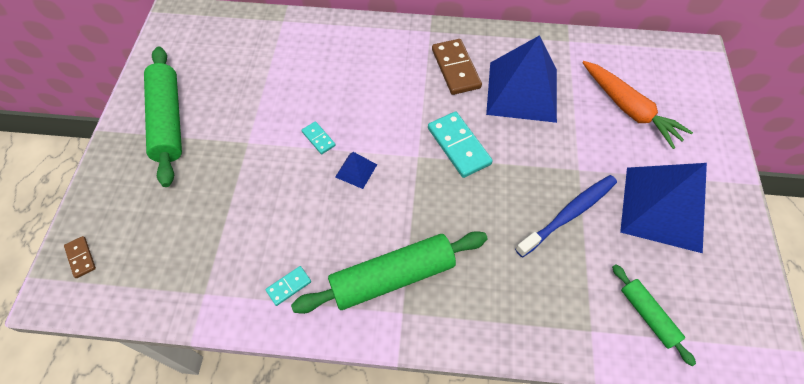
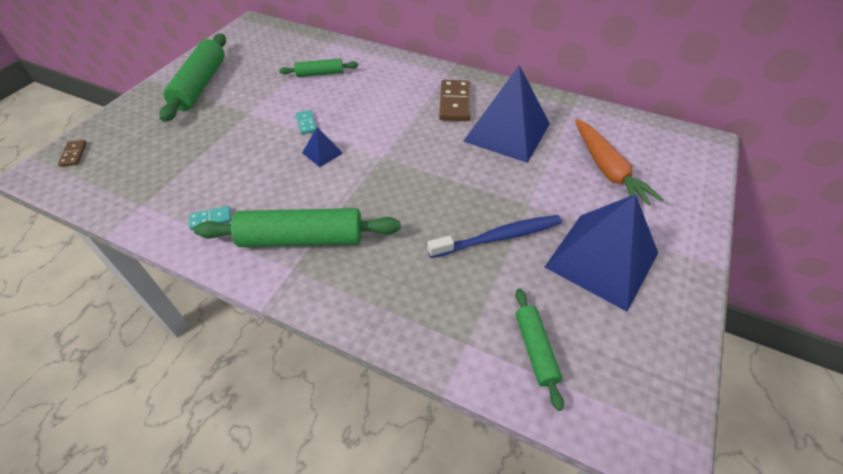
camera: 20 degrees right, 10 degrees down
(295, 68) = (320, 74): none -> green rolling pin
(458, 146) = (423, 158): turquoise domino -> none

